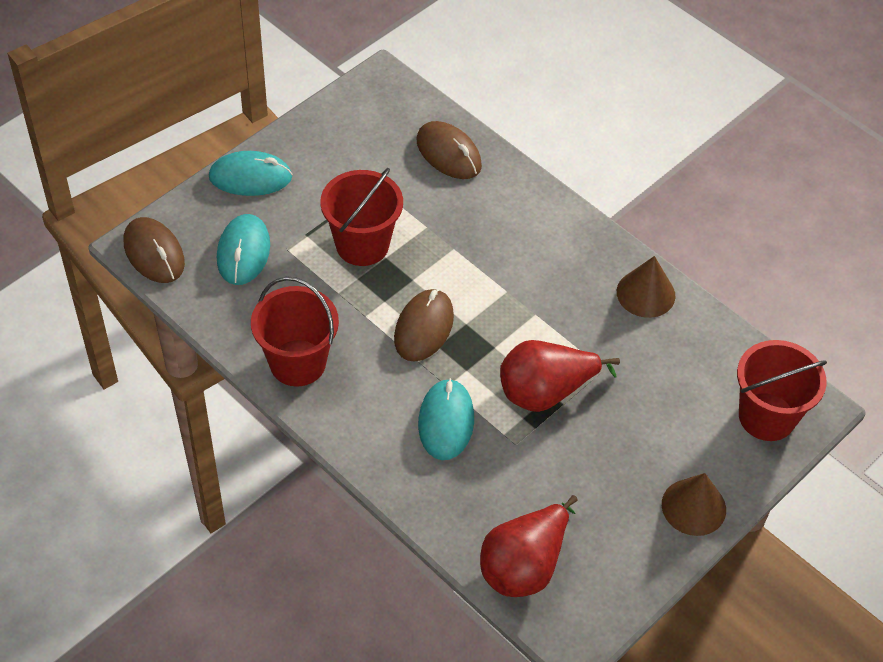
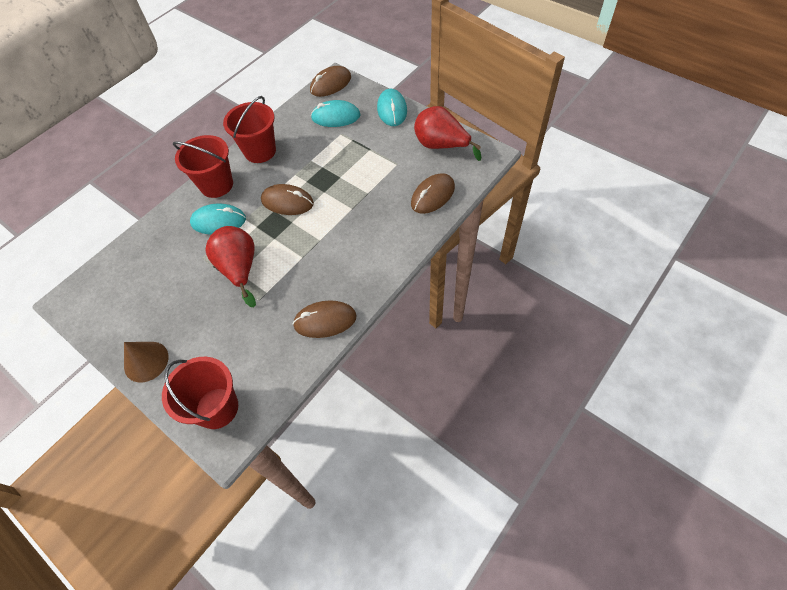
camera: 90 degrees right, 5 degrees up
(362, 245) = (348, 165): red bucket -> red bucket (216, 185)
(524, 565) = (116, 271): red pear -> red pear (441, 146)
(646, 293) = (325, 321): brown cone -> brown mouse

